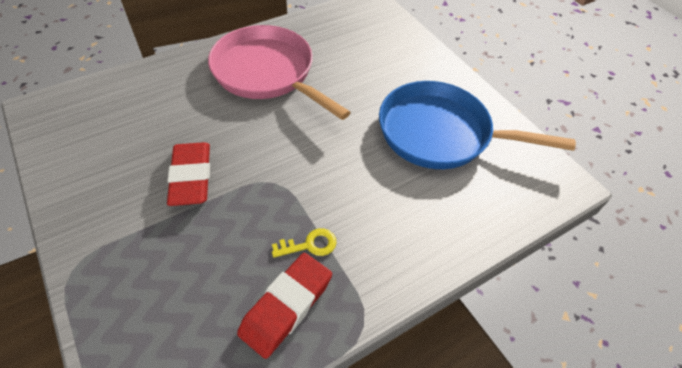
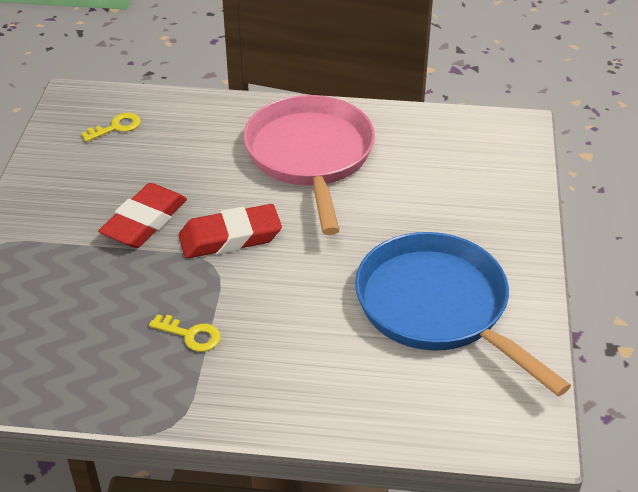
camera: 40 degrees right, 10 degrees down
(99, 115) = (116, 127): none -> yellow key
(286, 306) = (122, 371): red eraser -> red eraser (230, 238)

